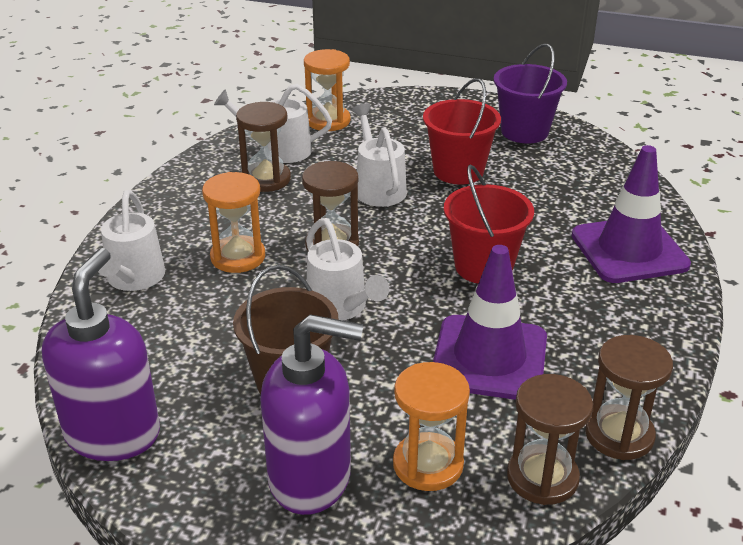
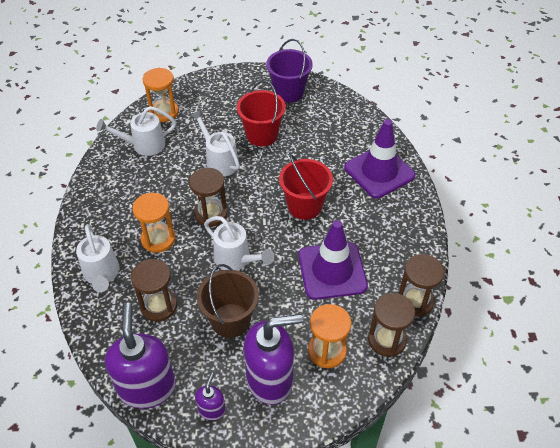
camera: 20 degrees left, 15 degrees up
(194, 492) = (212, 410): none -> purple soap dispenser
(266, 179) = (147, 172): brown hourglass -> brown hourglass (159, 306)

